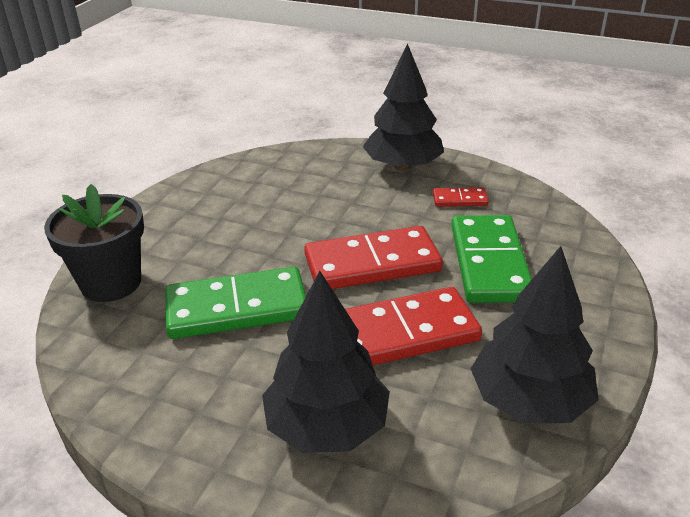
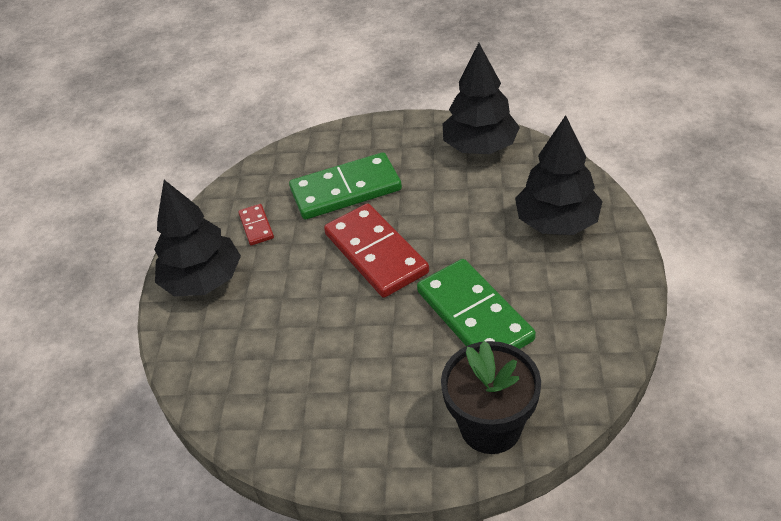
camera: 105 degrees left, 10 degrees up
(401, 334) = (452, 213): red domino -> none

